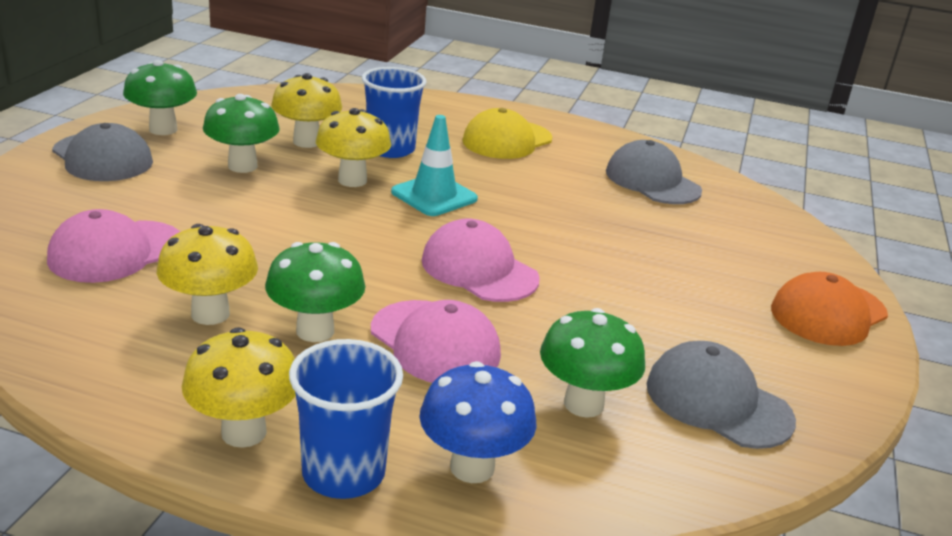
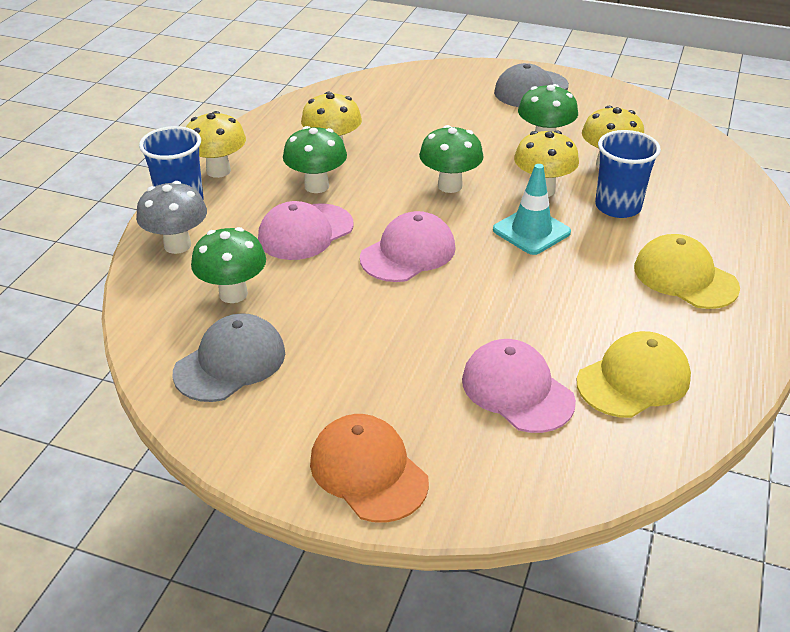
camera: 95 degrees right, 10 degrees up
(116, 252) = (400, 112): pink cap -> pink cap (517, 390)
(163, 129) = (593, 104): green mushroom -> green mushroom (450, 186)
(472, 467) = (177, 245): blue mushroom -> grey mushroom
(652, 181) = (633, 380): grey cap -> yellow cap

